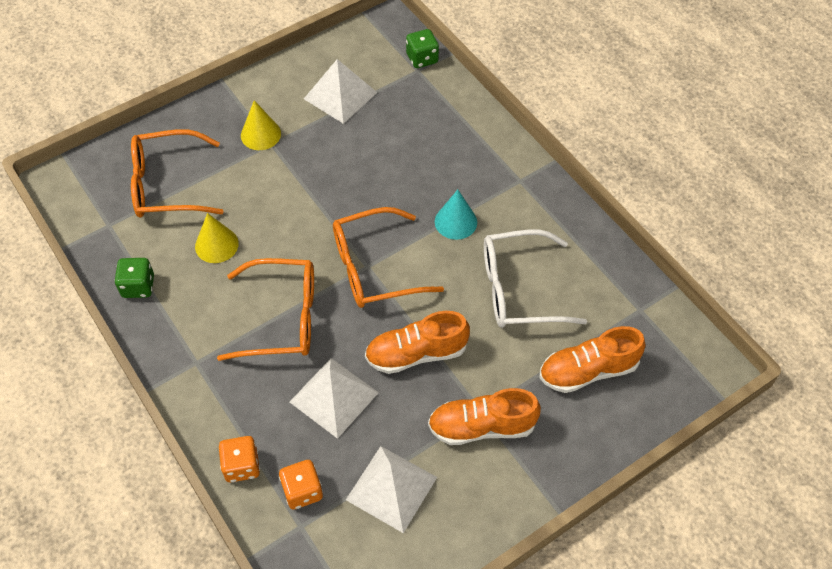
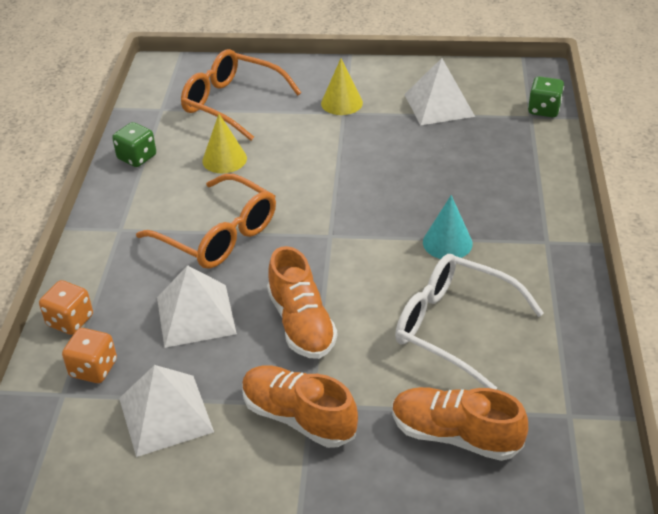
camera: 40 degrees right, 15 degrees down
(374, 268) = (334, 240): orange glasses -> none
(416, 353) = (301, 323): orange shoe -> orange shoe turned 135 degrees counterclockwise

